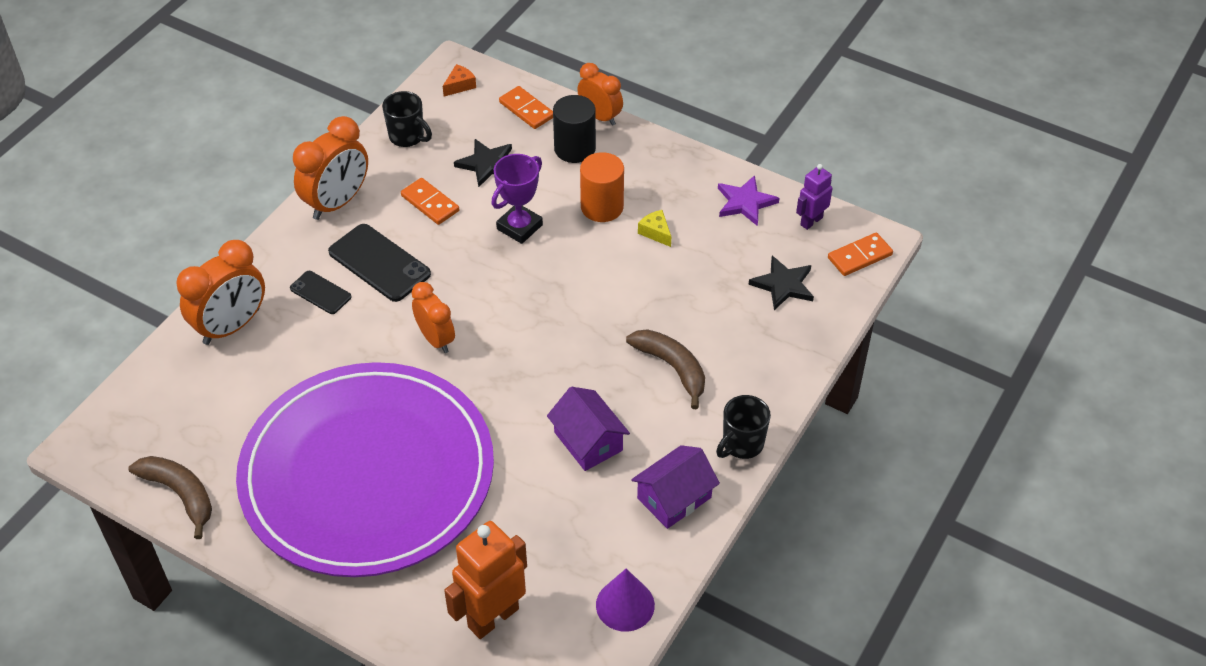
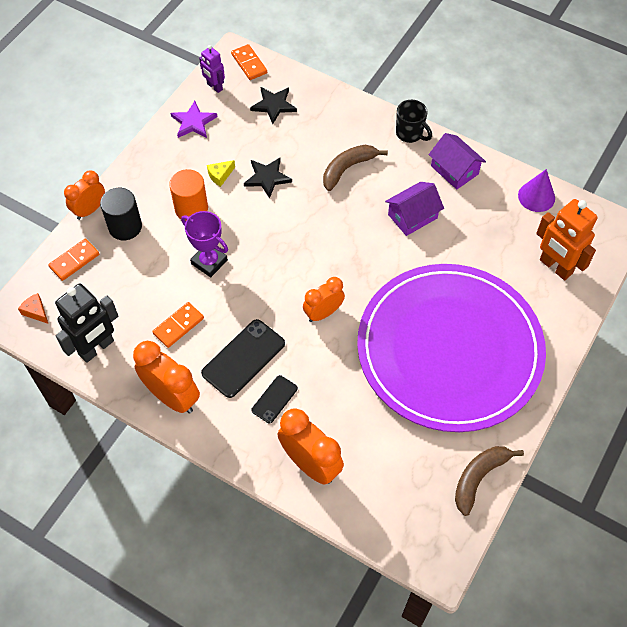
camera: 90 degrees left, 10 degrees up
(407, 137) = (96, 348): black mug -> black robot
(487, 164) = (136, 287): black star -> black star (267, 178)

